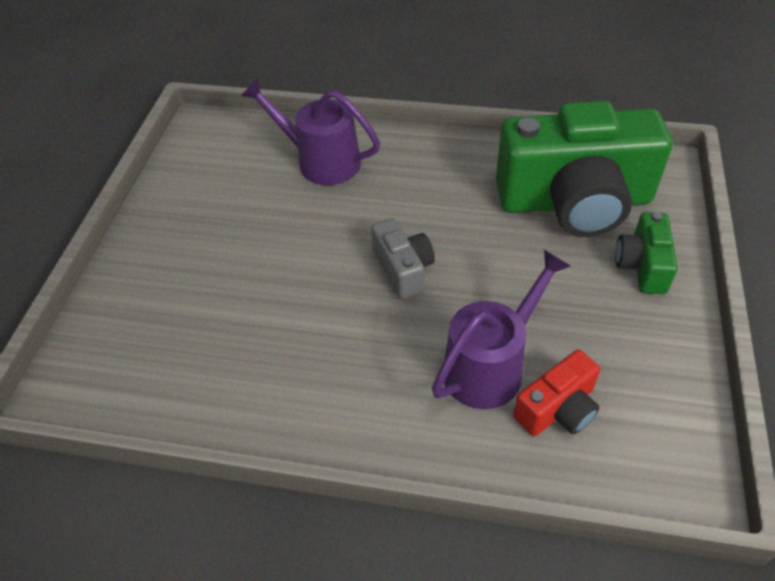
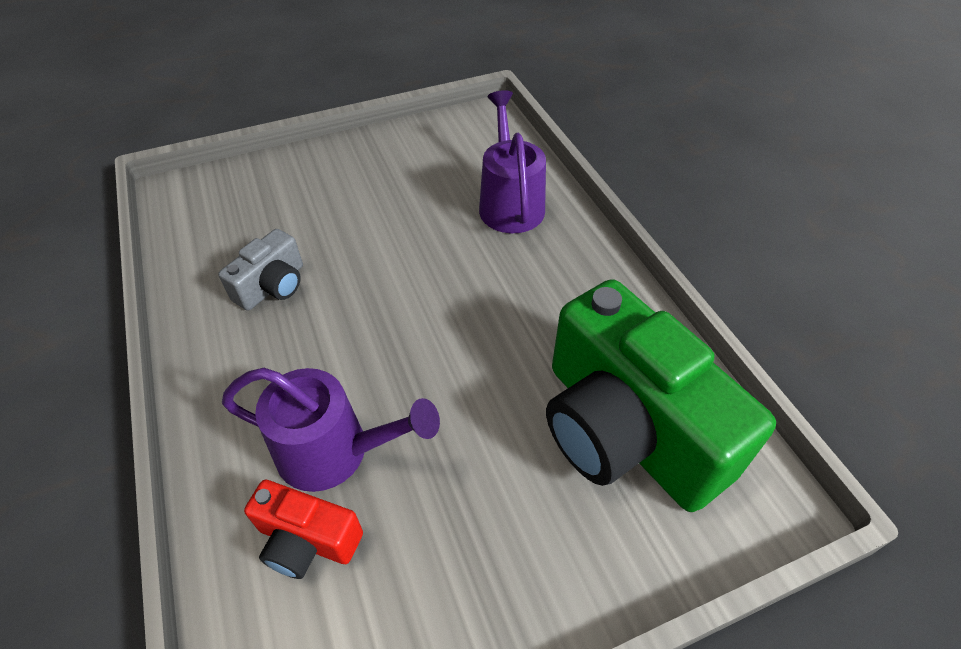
camera: 55 degrees right, 0 degrees up
(403, 269) = (416, 324): grey camera -> grey camera (273, 286)
(642, 266) = (575, 546): green camera -> none

